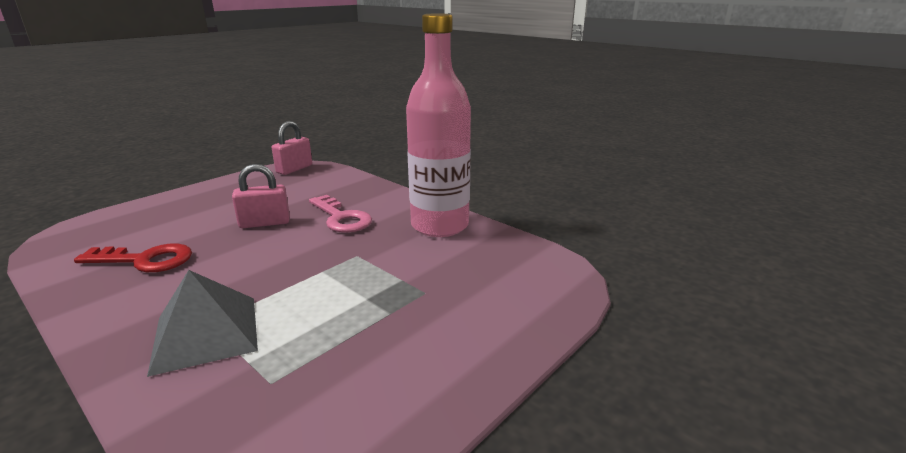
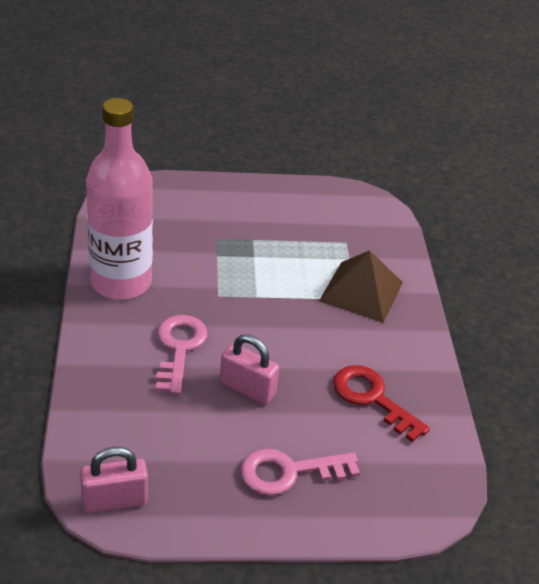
camera: 140 degrees left, 15 degrees up
(197, 207) = (289, 472): none -> pink key
(206, 333) = (361, 291): grey pyramid -> brown pyramid

